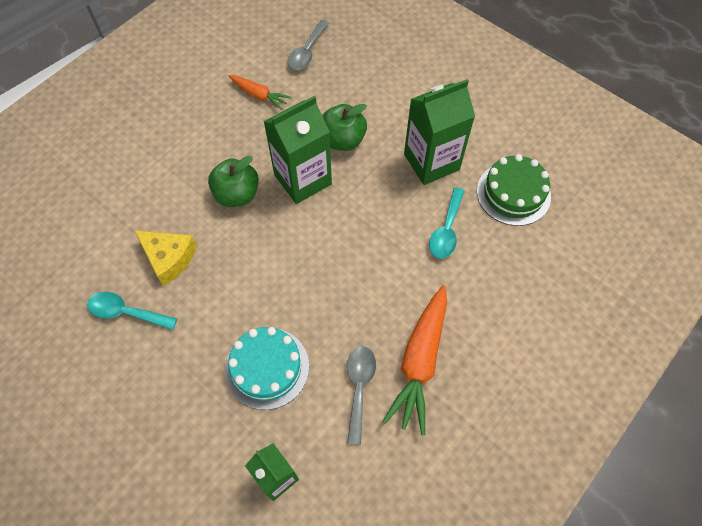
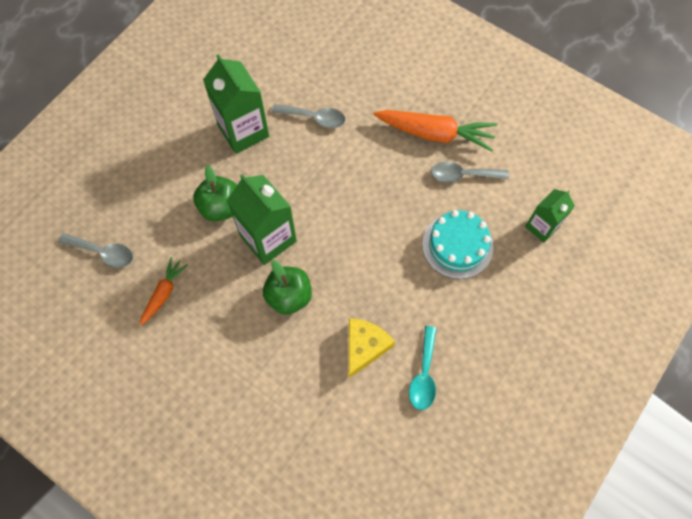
camera: 95 degrees left, 5 degrees up
(446, 230) = (314, 118): turquoise spoon -> grey spoon
(513, 193) = (274, 68): green cake -> none

